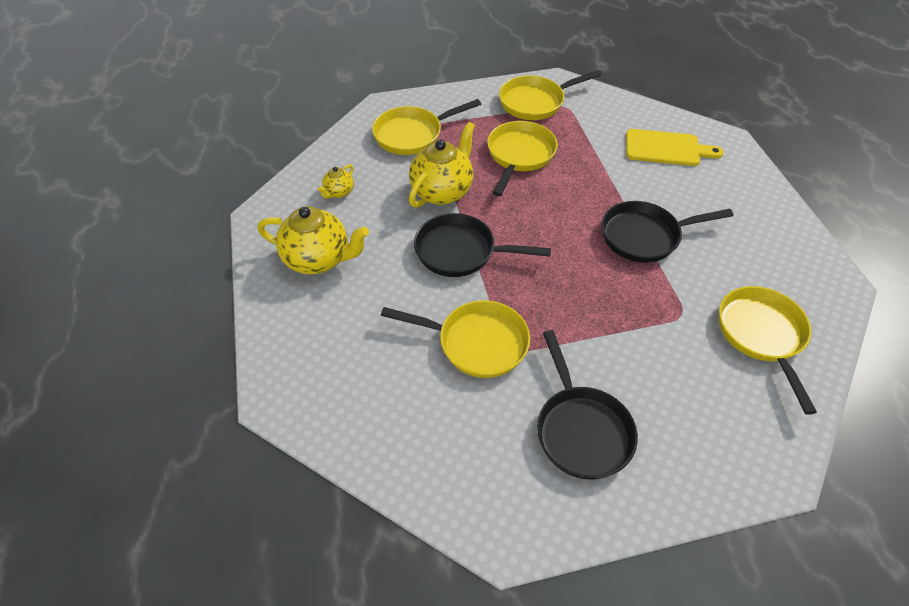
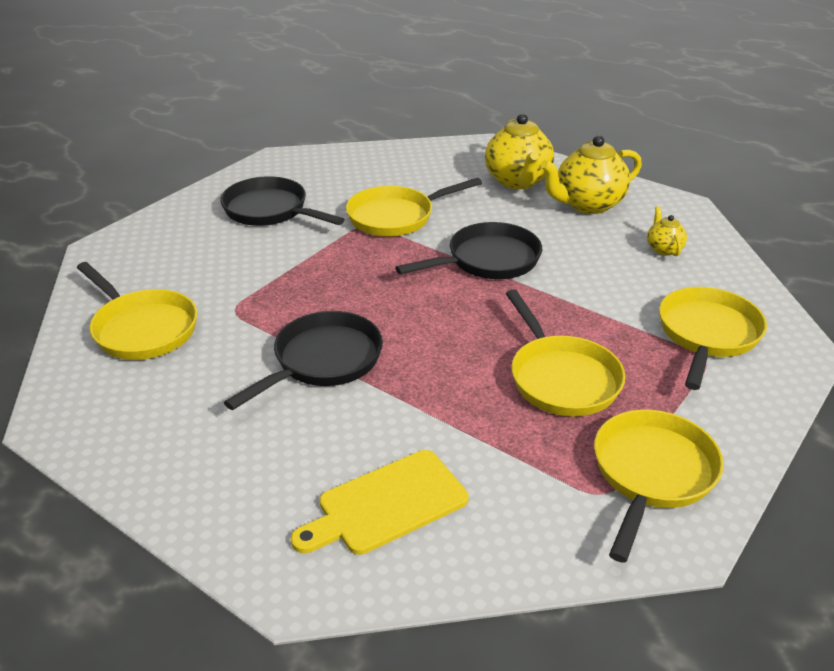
camera: 140 degrees right, 15 degrees down
(442, 191) = (579, 297): yellow teapot -> yellow teapot (517, 181)

